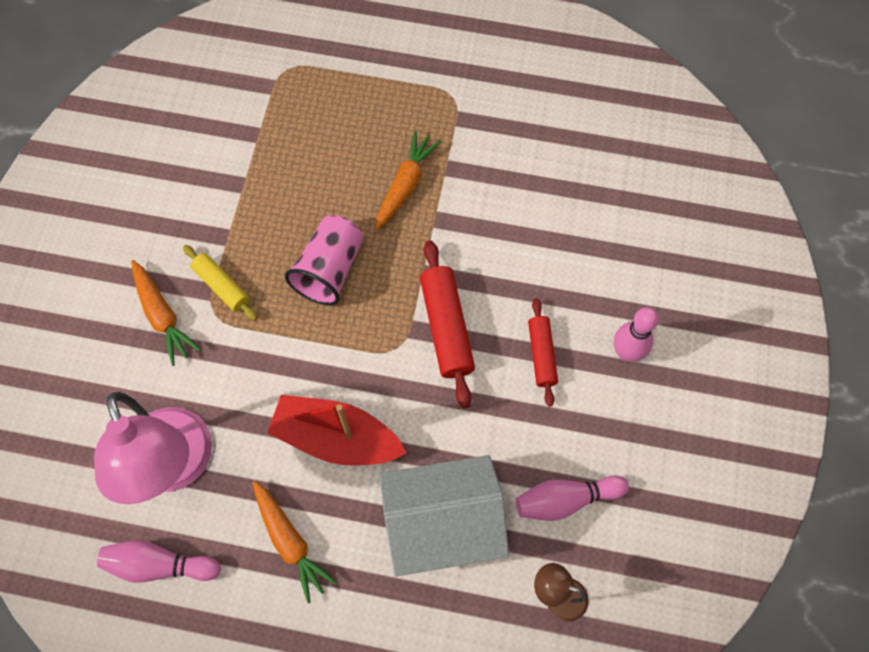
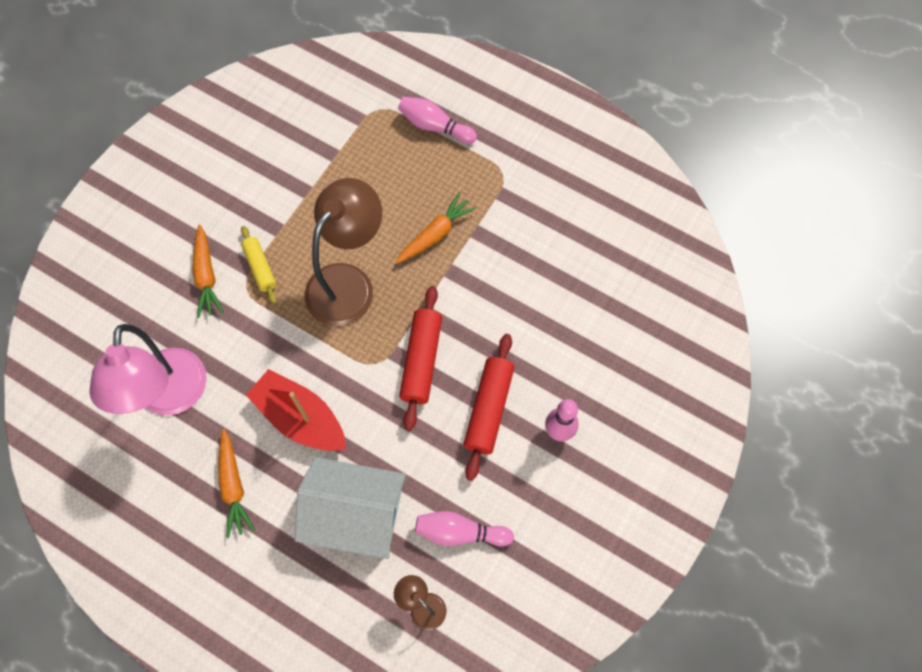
camera: 20 degrees right, 0 degrees up
(159, 565) = (130, 467): pink bowling pin -> pink bowling pin (435, 126)
(329, 269) = (348, 282): pink cup -> brown lamp
(541, 354) = (488, 409): red rolling pin -> red rolling pin, size x1.59

